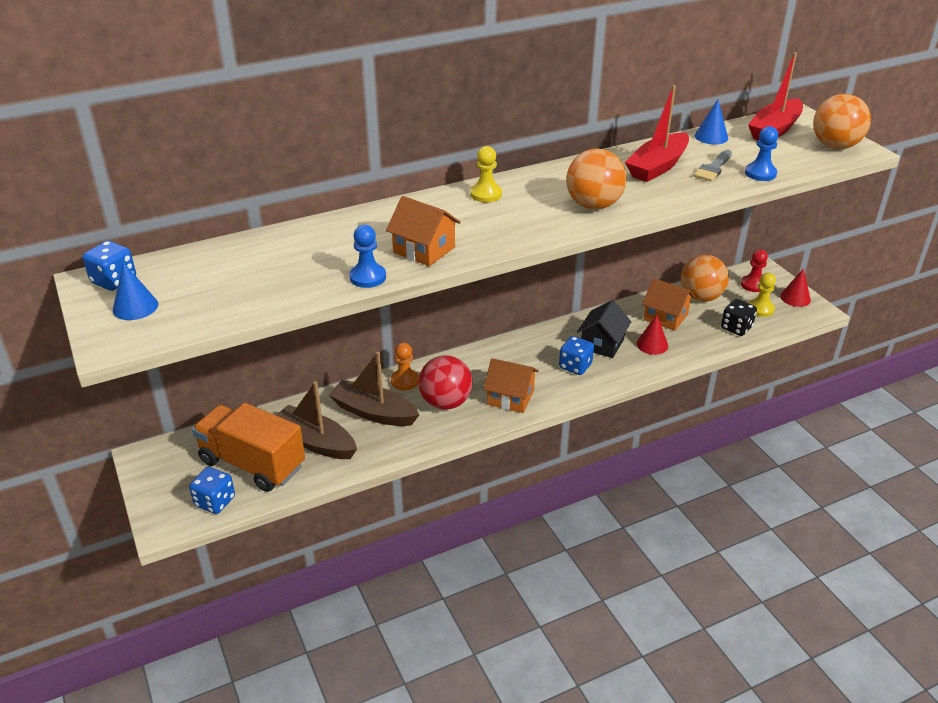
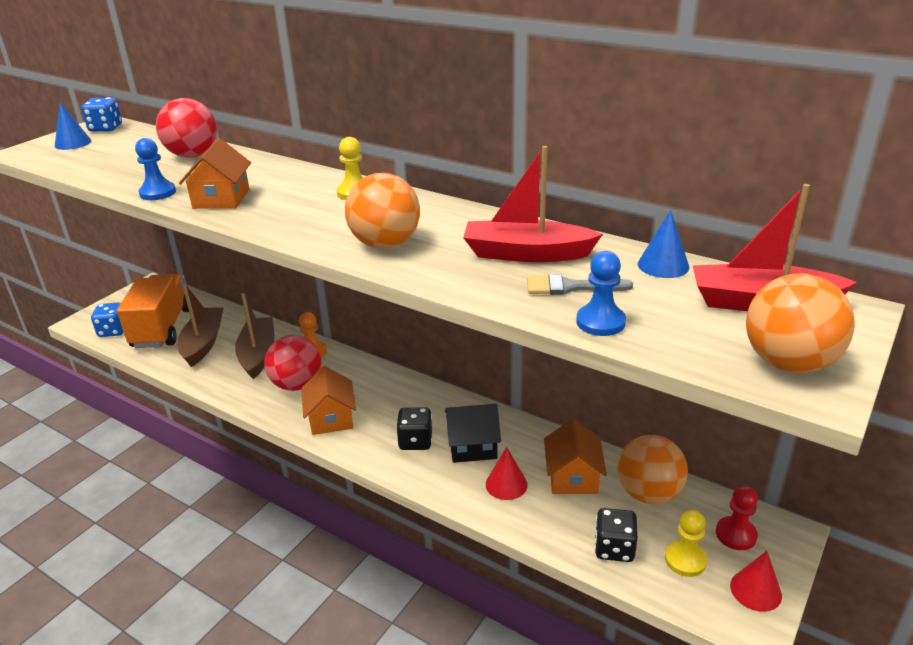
camera: 60 degrees right, 5 degrees down
(289, 245) = (193, 155): none -> red ball
(575, 366) = (415, 441): blue dice -> black dice

